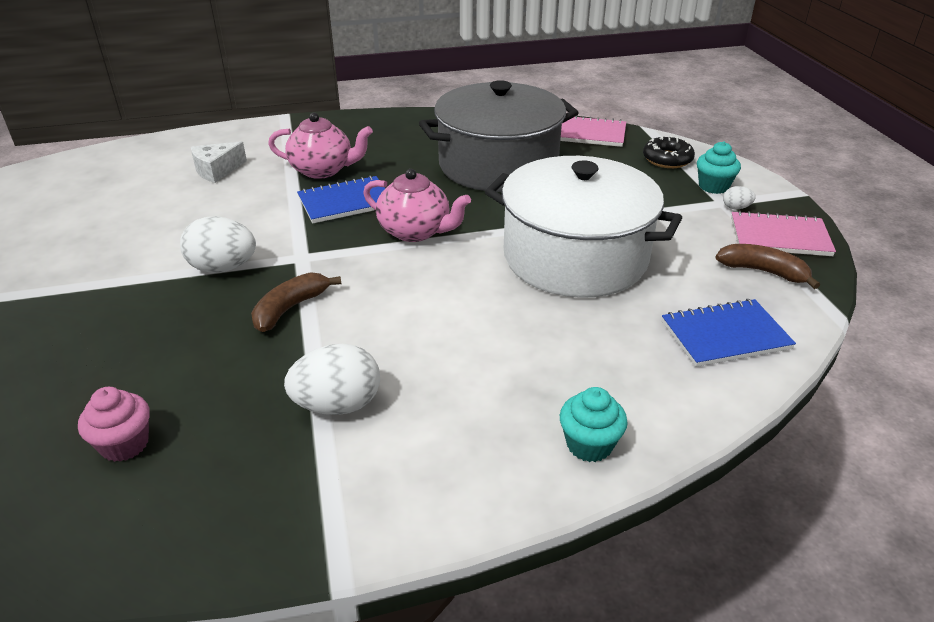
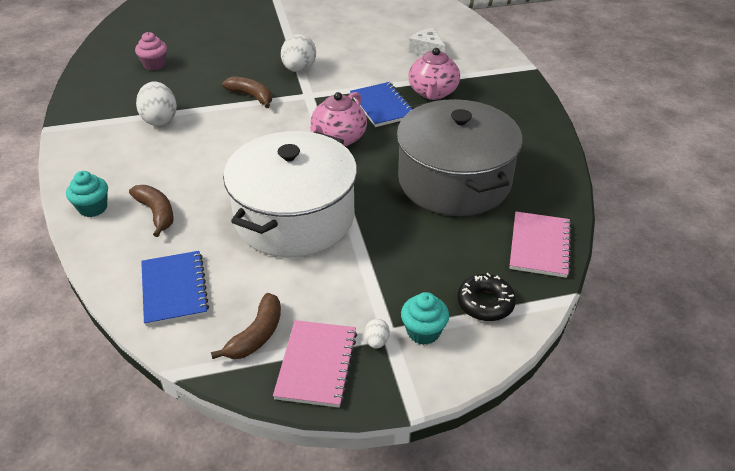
camera: 90 degrees right, 5 degrees up
(588, 371) = (156, 213): none -> brown banana

